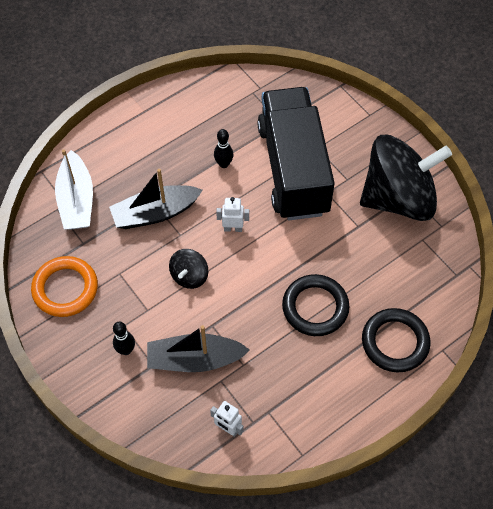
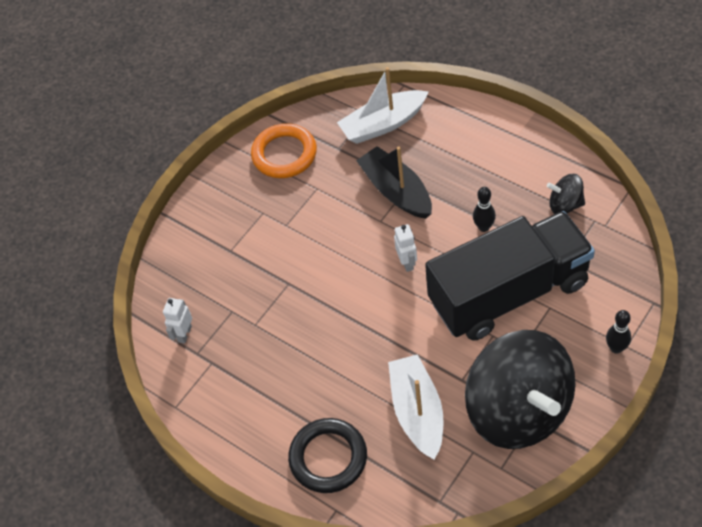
camera: 80 degrees right, 5 degrees down
(126, 350) = (238, 224): black bowling pin -> black bowling pin (616, 348)
(189, 276) = (336, 245): black spinning top -> black spinning top (565, 205)
(194, 359) = (246, 282): black boat -> none
(315, 307) = (342, 368): black ring -> none
(375, 265) = (417, 412): none -> white boat

